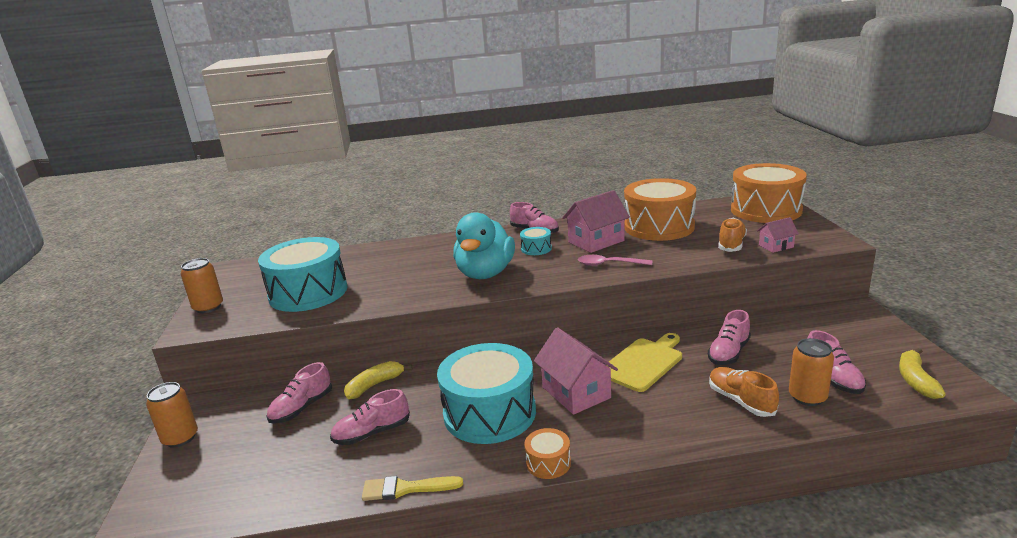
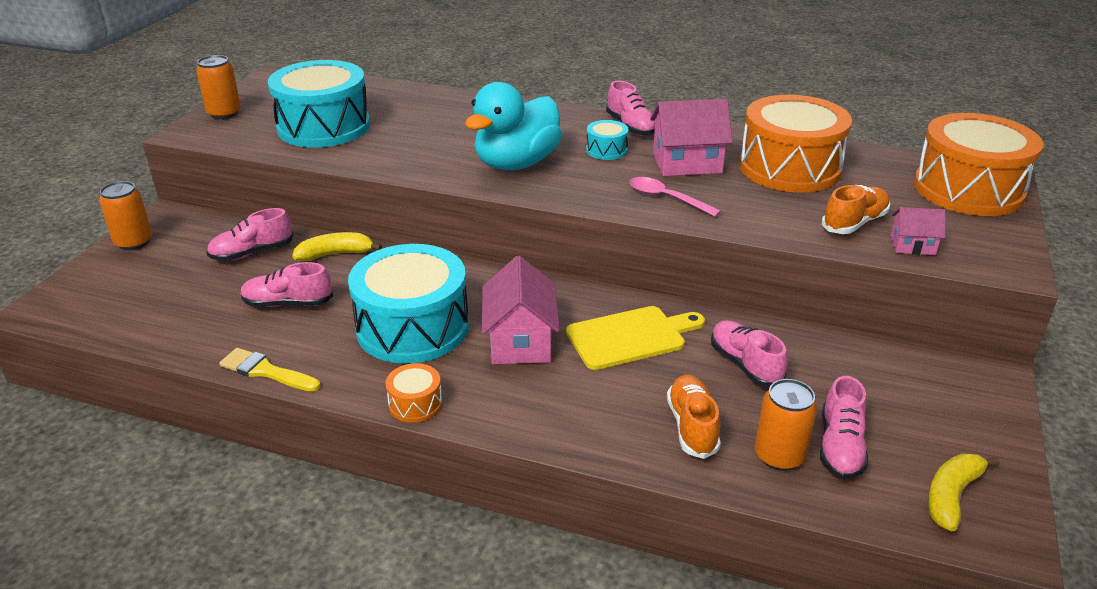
camera: 25 degrees right, 10 degrees up
(728, 353) = (745, 364): pink shoe -> pink shoe turned 90 degrees clockwise

